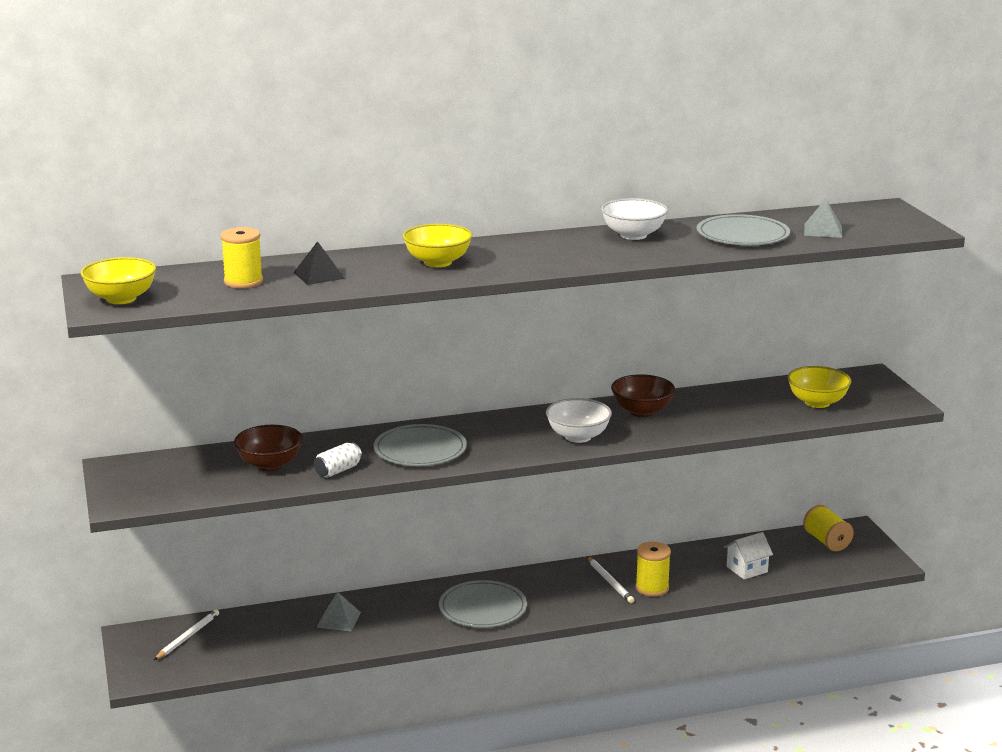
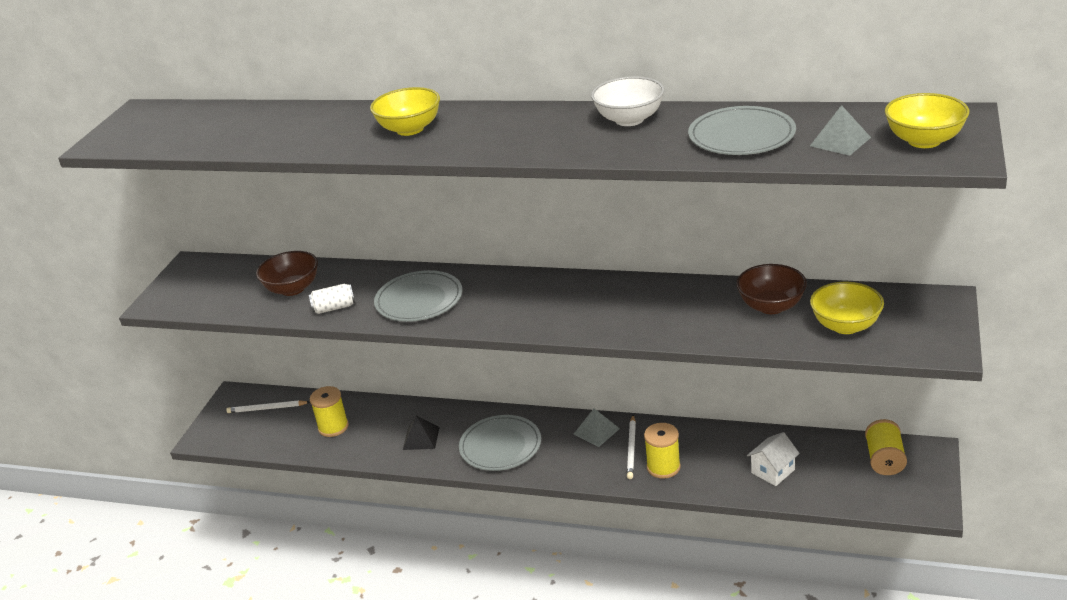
camera: 35 degrees right, 10 degrees up
(121, 299) = (129, 133): yellow bowl -> yellow bowl (924, 141)
(187, 637) = (267, 409): white pencil -> white pencil turned 150 degrees counterclockwise
(243, 282) = (234, 128): yellow spool -> yellow spool (333, 427)
(319, 275) = (298, 130): black pyramid -> black pyramid (421, 438)
(338, 619) = (382, 424): grey pyramid -> grey pyramid (596, 431)
(578, 437) = (565, 316): white bowl -> none
(642, 411) = (654, 298): brown bowl -> brown bowl (771, 306)
(747, 569) = (773, 471): white house -> white house turned 45 degrees counterclockwise

